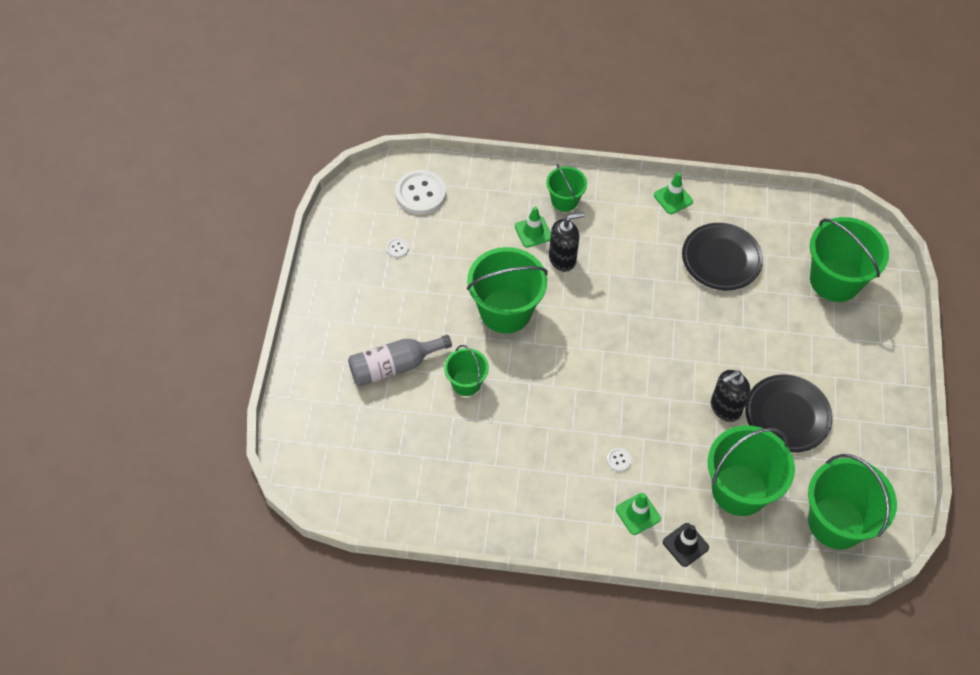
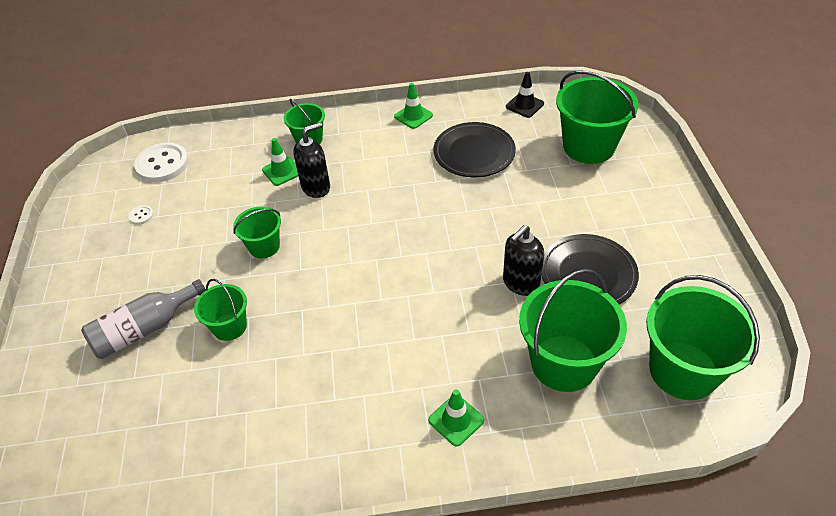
camera: 10 degrees left, 10 degrees down
(505, 311) = (264, 246): green bucket -> green bucket, size x0.55
(619, 460) = (419, 365): white button -> none
(685, 545) = (522, 441): black traffic cone -> black traffic cone (524, 105)

